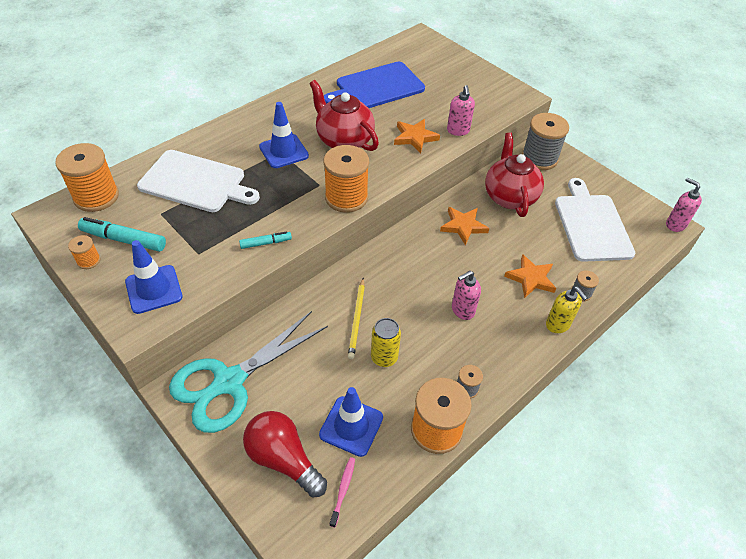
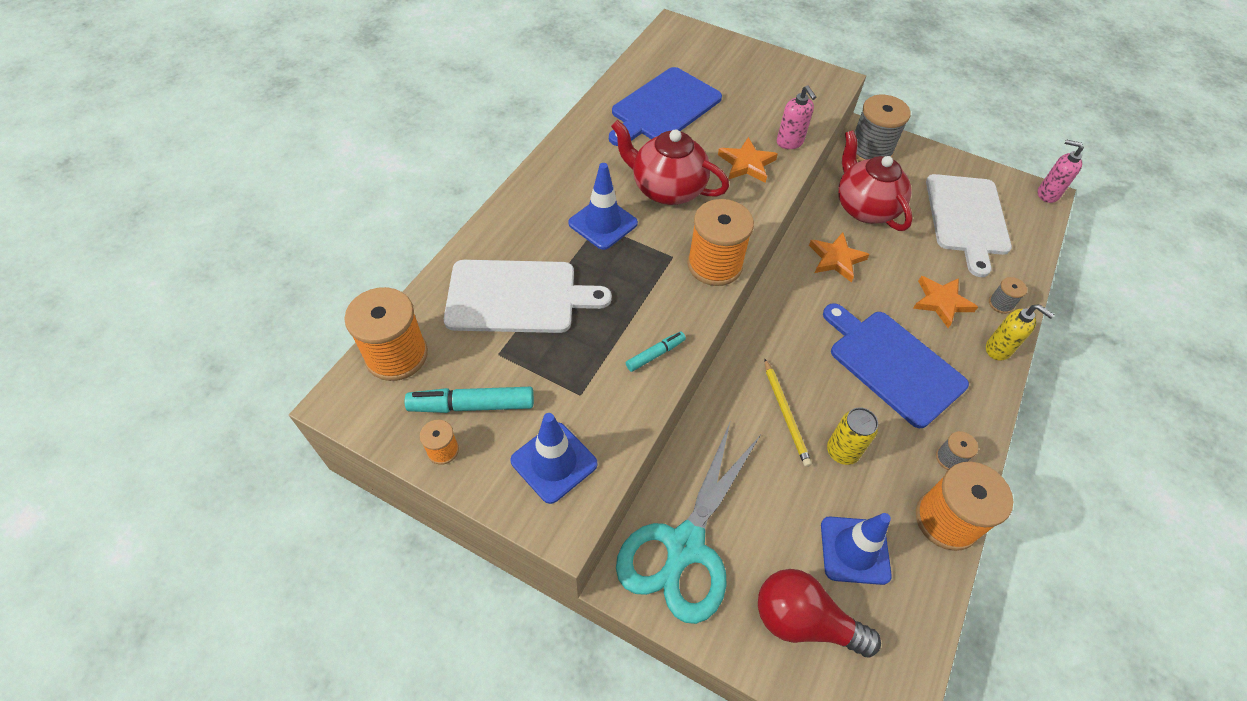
camera: 20 degrees left, 5 degrees up
(343, 490) = (890, 633): pink toothbrush -> none
(462, 310) = (893, 364): pink soap dispenser -> blue cutting board
(591, 224) = (967, 218): white cutting board -> white cutting board turned 150 degrees counterclockwise

